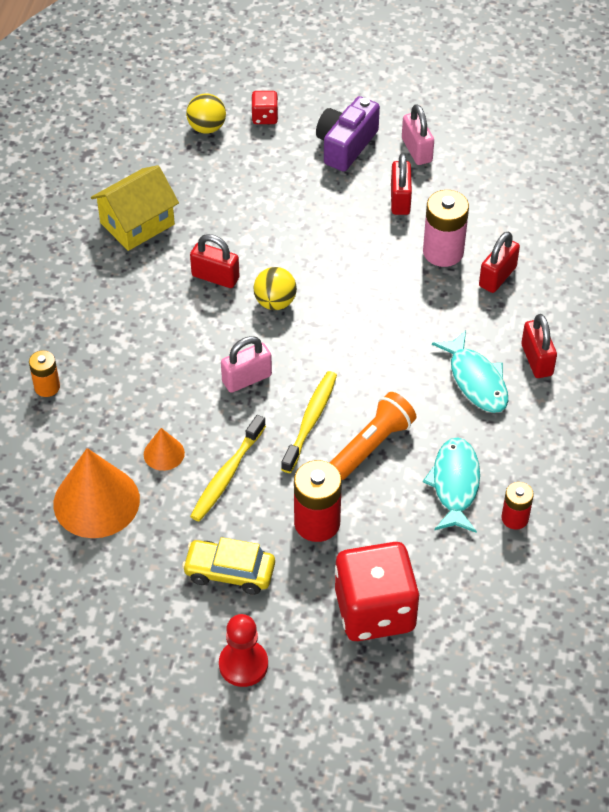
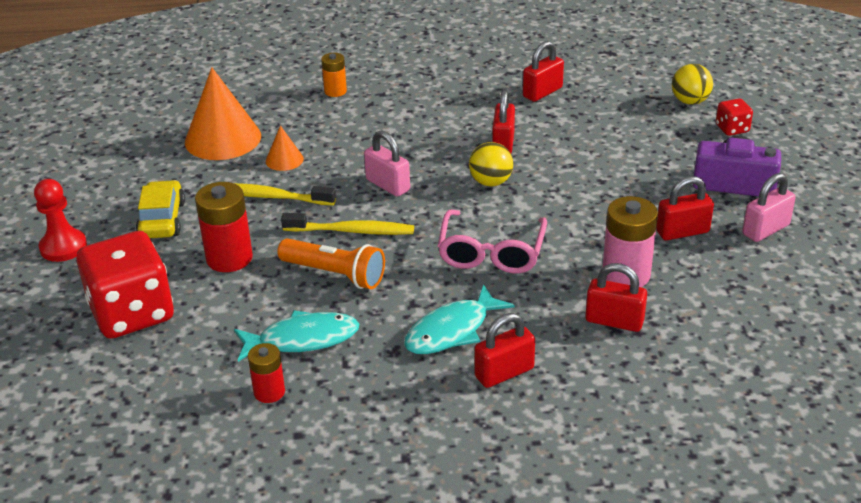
camera: 75 degrees right, 15 degrees down
(137, 223) = (542, 92): yellow house -> red padlock
(380, 328) = (491, 252): none -> pink glasses

